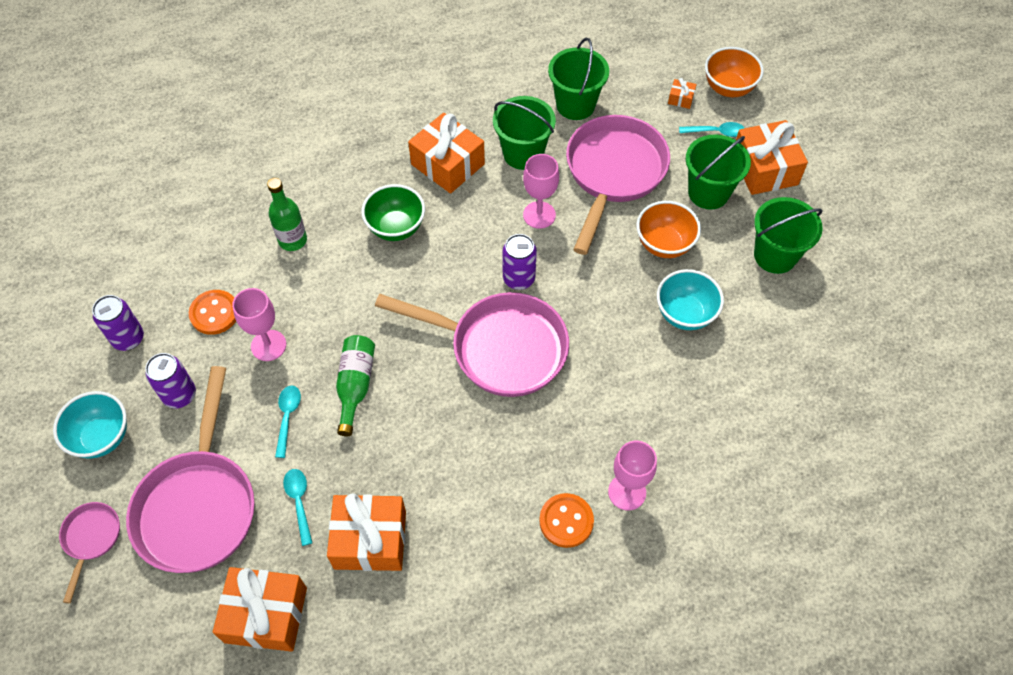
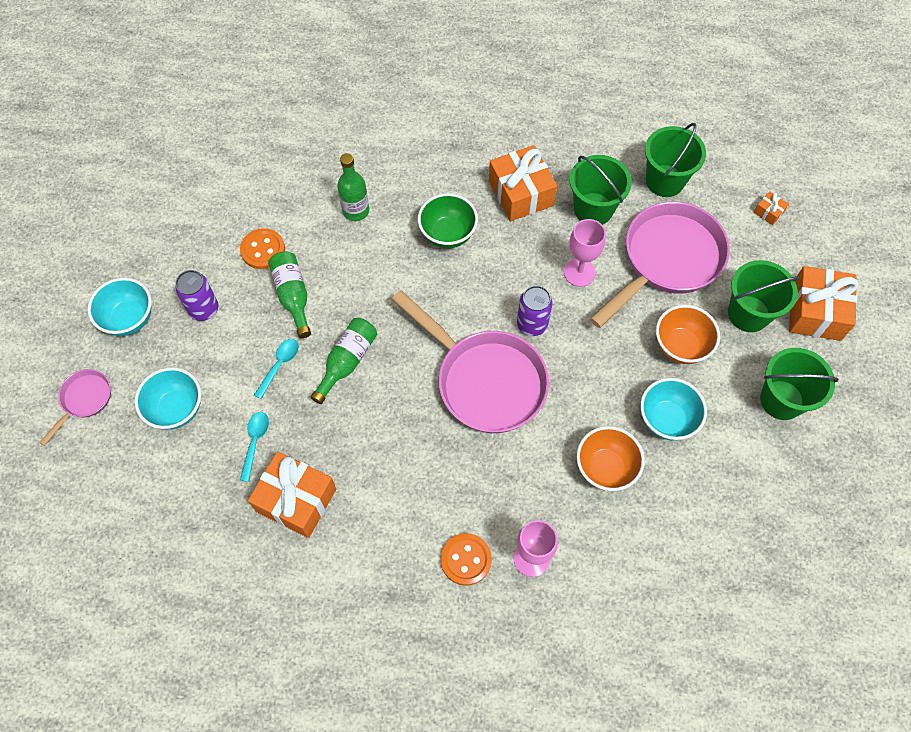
camera: 25 degrees right, 5 degrees up
(128, 338) = (186, 243): purple can -> none
(199, 505) = (176, 409): pink pan -> turquoise bowl
(266, 615) = (186, 524): orange gift -> none
(268, 345) = (293, 296): pink goblet -> green bottle
(716, 132) = (786, 258): turquoise spoon -> none
(728, 88) = (821, 219): orange bowl -> orange bowl (605, 468)

